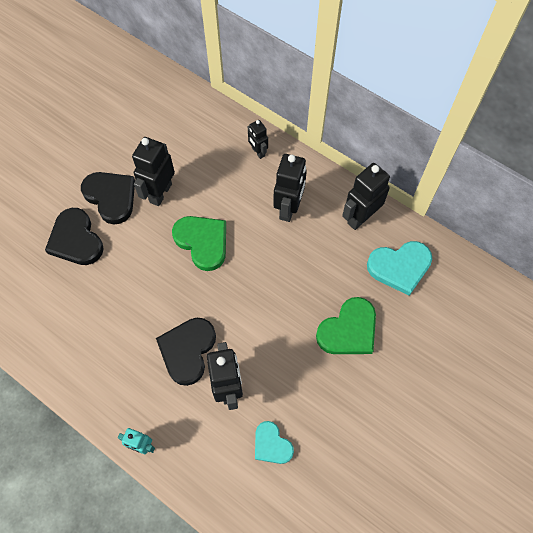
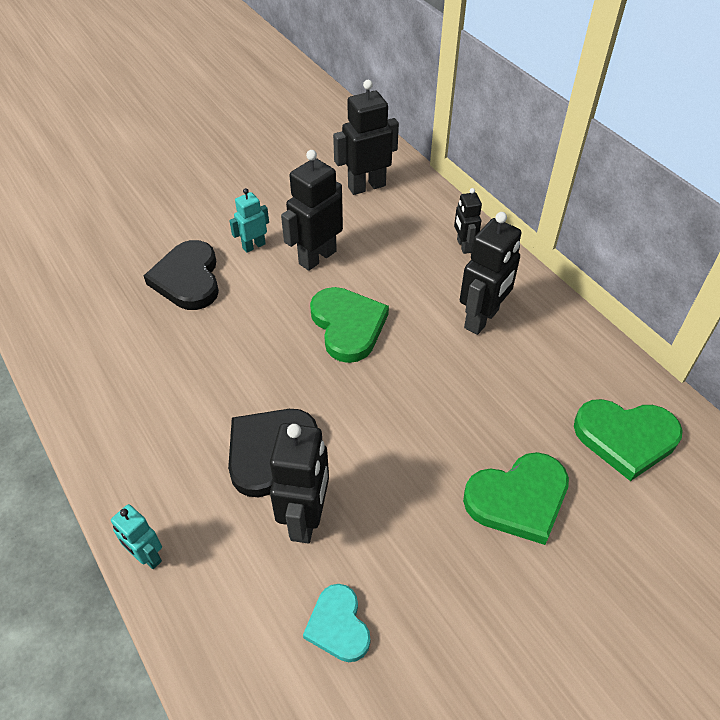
camera: 20 degrees right, 15 degrees down
(111, 197) = (253, 246): black heart -> turquoise robot
(360, 217) = (583, 357): black robot -> black robot (366, 186)
(399, 267) = (625, 438): turquoise heart -> green heart

